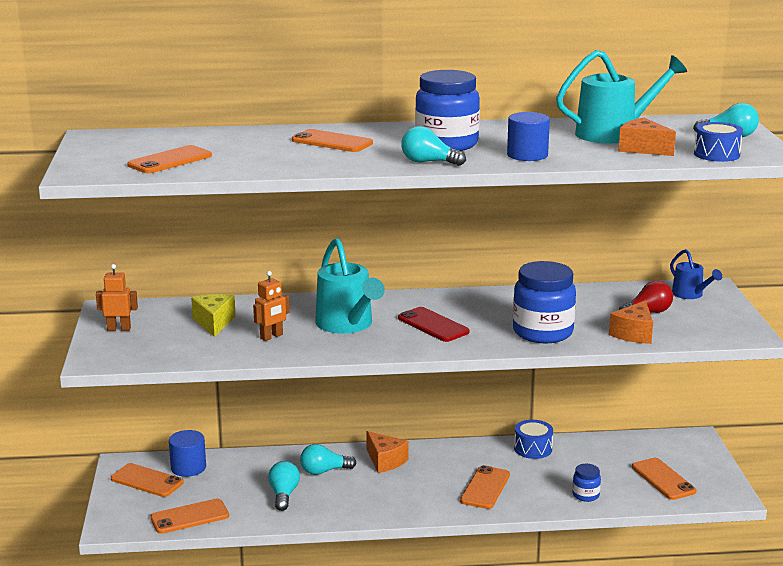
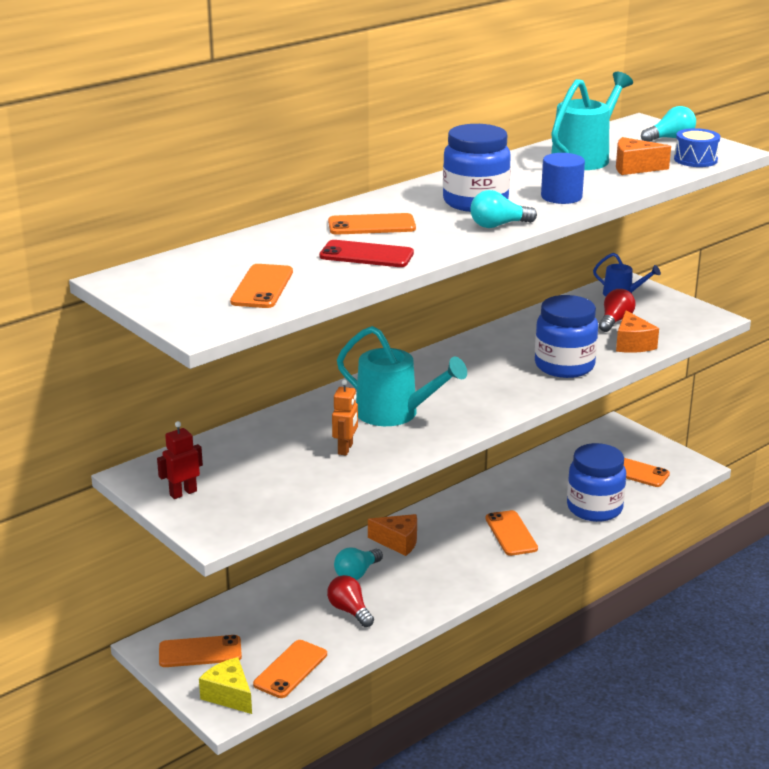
camera: 35 degrees left, 5 degrees up
(119, 329) = (183, 493): orange robot -> red robot
(188, 467) = (224, 622): blue cylinder -> none
(214, 323) = (268, 453): yellow cheese -> yellow cheese (229, 695)
(284, 495) = (349, 611): turquoise light bulb -> red light bulb
(433, 325) = (468, 389): red phone -> red phone (366, 255)
(533, 449) = (505, 482): blue drum -> none
(585, 495) = (594, 508): blue jar -> blue jar, size x2.12

